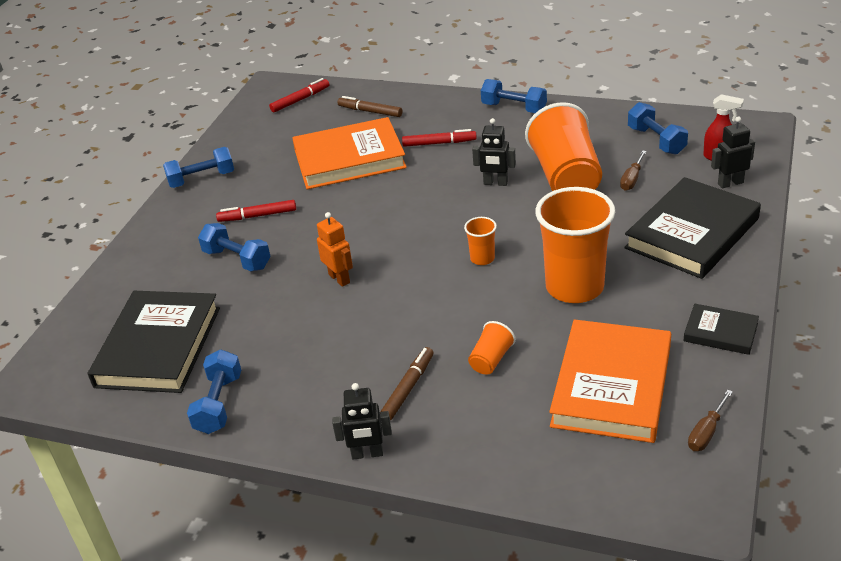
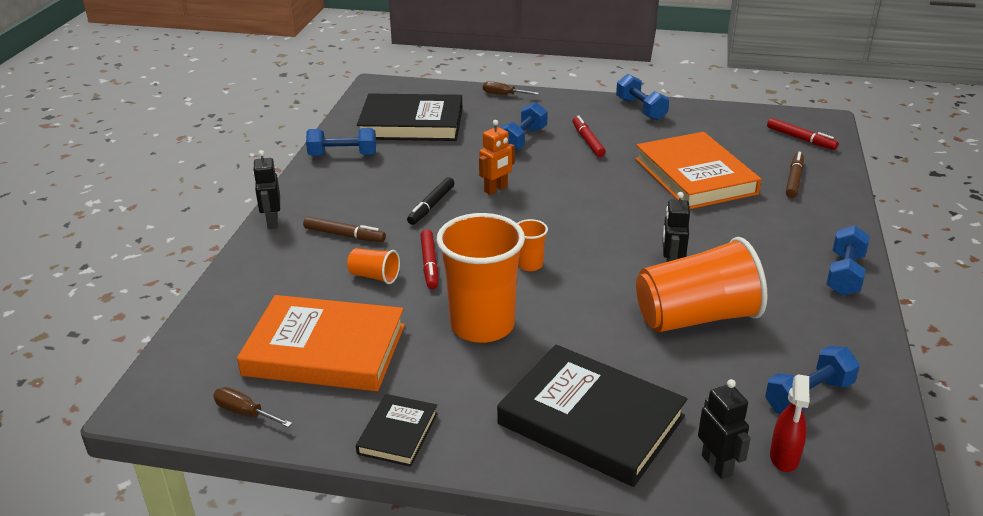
camera: 80 degrees right, 5 degrees down
(361, 324) = (431, 206): none -> black marker
(439, 143) = (743, 226): red marker -> red marker (429, 264)
(632, 179) = (704, 371): brown screwdriver -> brown screwdriver (503, 95)

